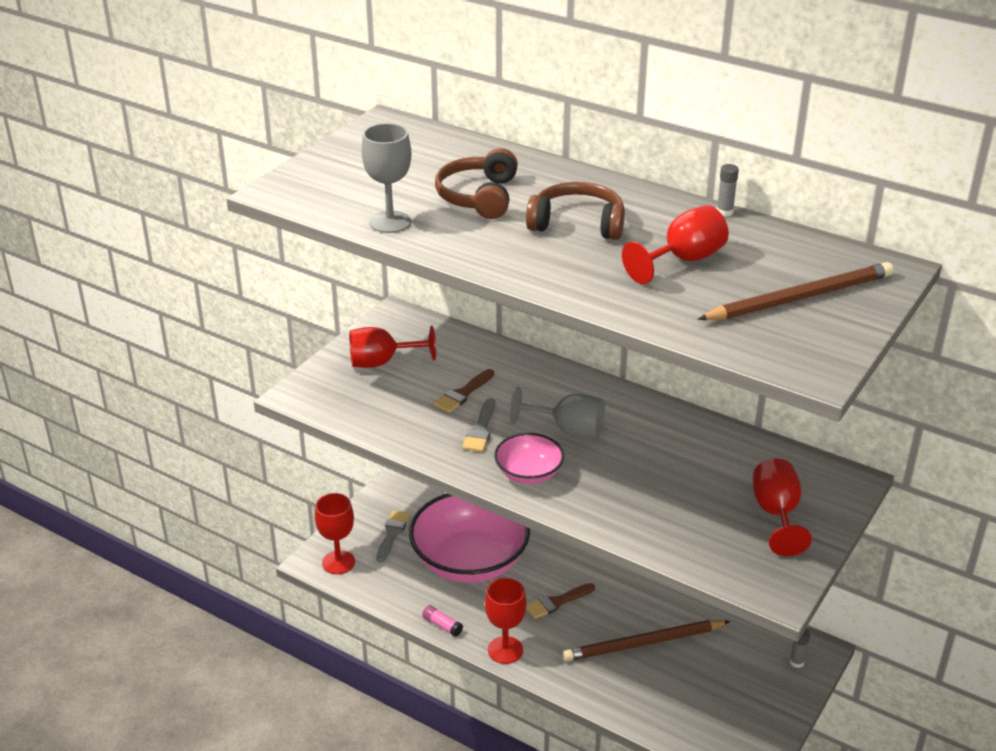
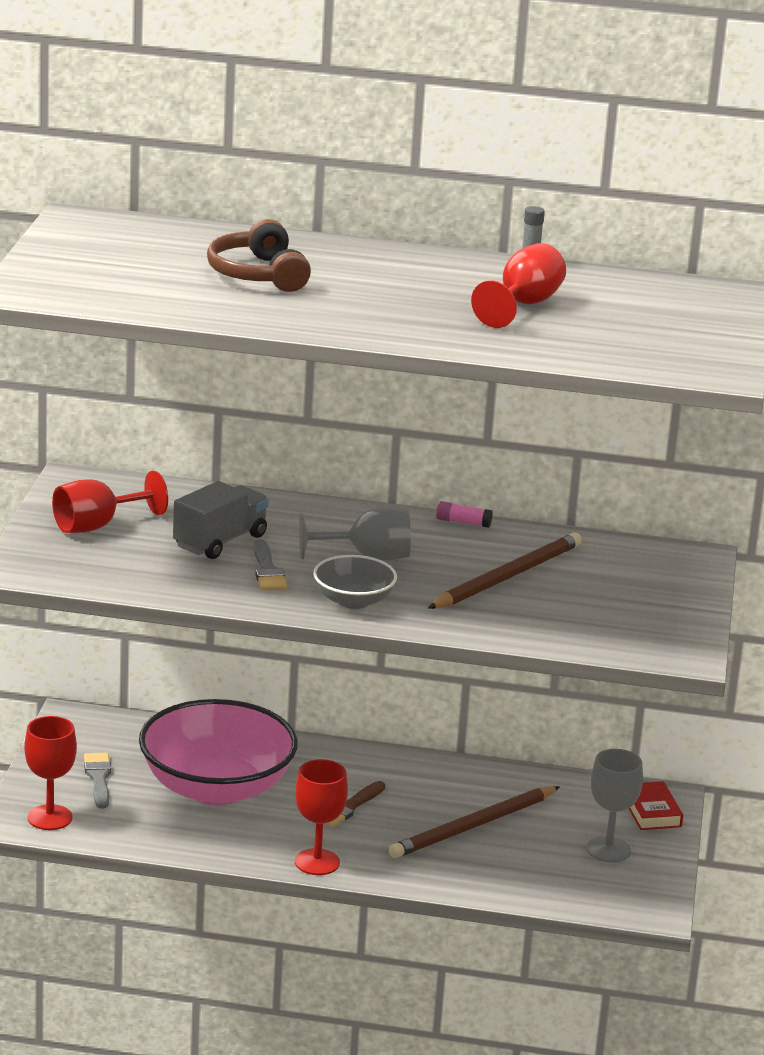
camera: 25 degrees left, 10 degrees down
(390, 222) = (182, 306): grey goblet -> grey goblet (608, 849)
(442, 625) = (225, 853): pink glue stick -> pink glue stick (463, 522)
(463, 393) = (220, 541): brown brush -> grey truck
(528, 474) = (353, 601): pink bowl -> grey bowl
(577, 223) = (387, 286): brown headphones -> none
(776, 514) = (641, 594): red goblet -> none
(796, 662) = (651, 811): grey glue stick -> red book
(800, 298) = (661, 322): brown pencil -> brown pencil (507, 577)

